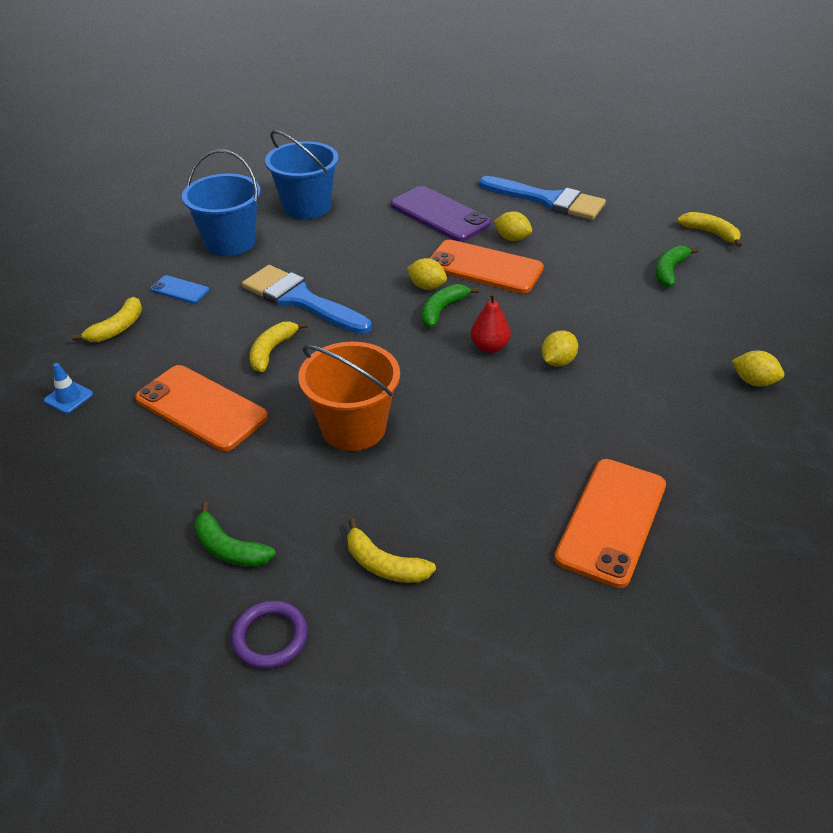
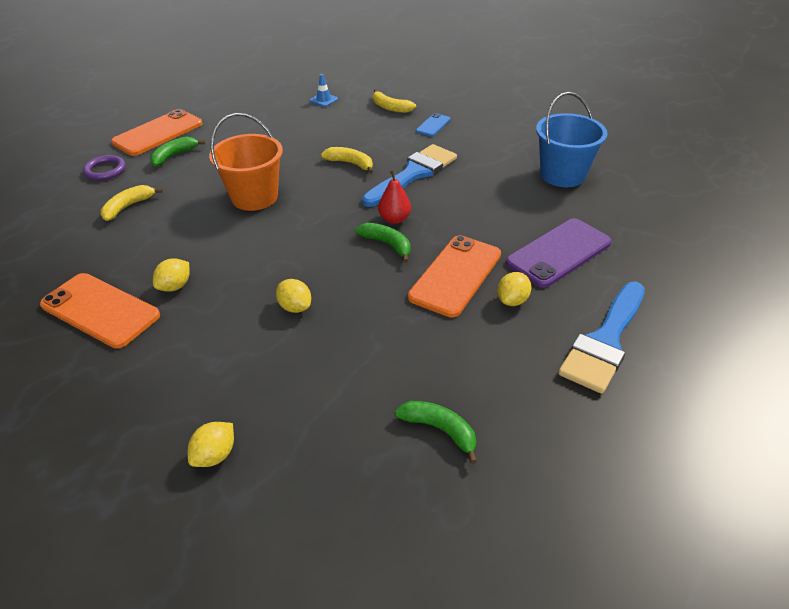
camera: 95 degrees right, 0 degrees up
(201, 408) = (298, 141): orange phone -> orange phone (158, 133)
(230, 242) = (499, 141): blue bucket -> none
(427, 286) = (425, 237): yellow lemon -> yellow lemon (175, 286)
(489, 347) = (327, 267): red pear -> red pear (394, 219)
(710, 233) = (536, 504): yellow banana -> none

